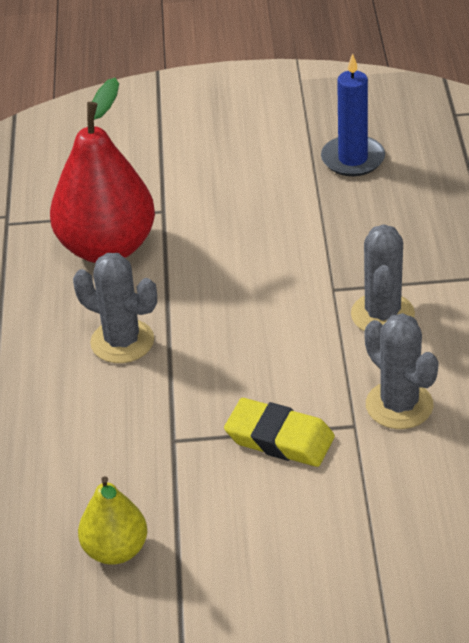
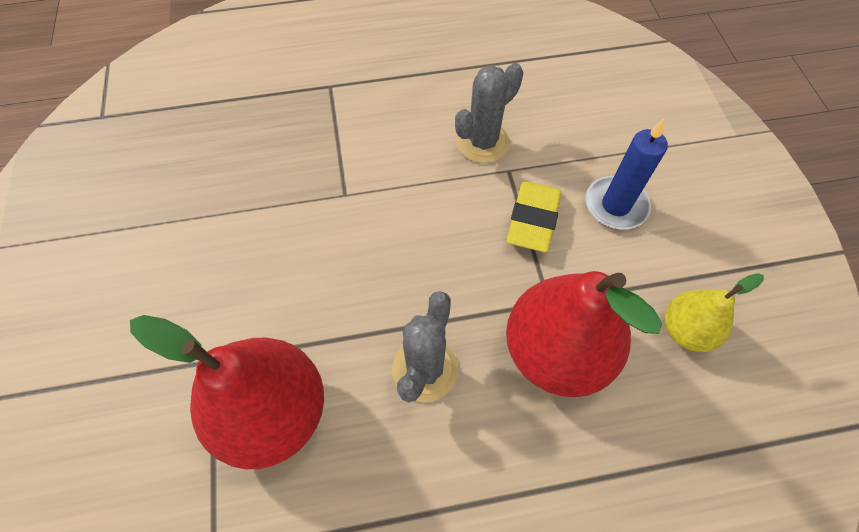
camera: 100 degrees left, 20 degrees up
(117, 437) = (556, 352): none -> red pear
(353, 159) = (154, 190): blue candle -> blue candle (615, 205)
(382, 314) = (378, 157): grey cactus -> none

